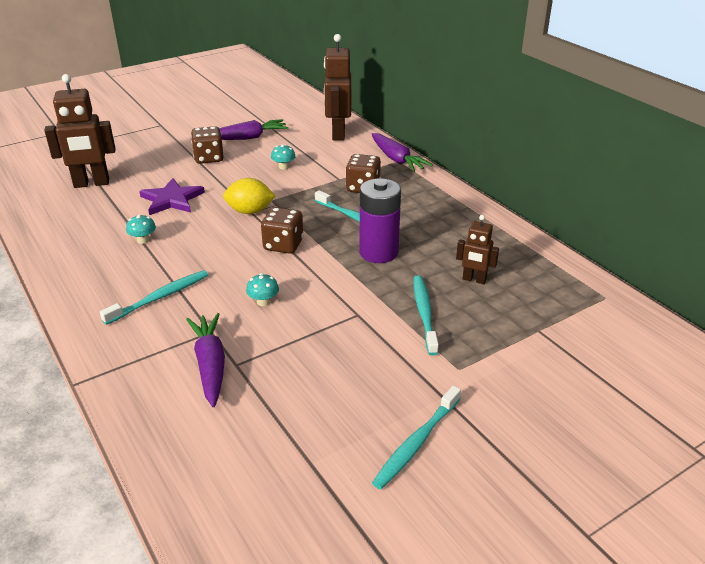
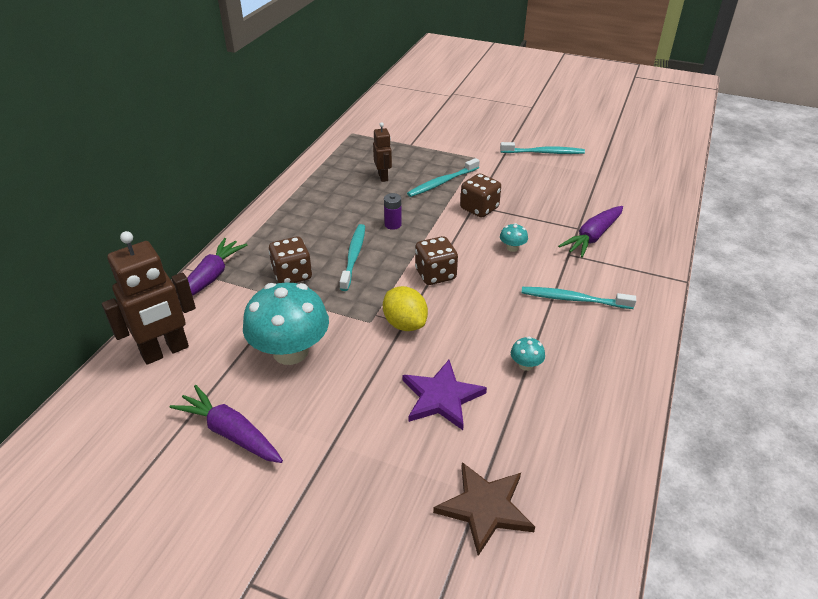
camera: 125 degrees left, 5 degrees up
(91, 183) = (485, 508): brown robot -> brown star
(209, 158) = (320, 433): brown dice -> brown dice (479, 208)
(283, 167) = (290, 351): turquoise mushroom -> turquoise mushroom, size x2.48
(378, 252) = (393, 224): purple battery -> purple battery, size x0.48

